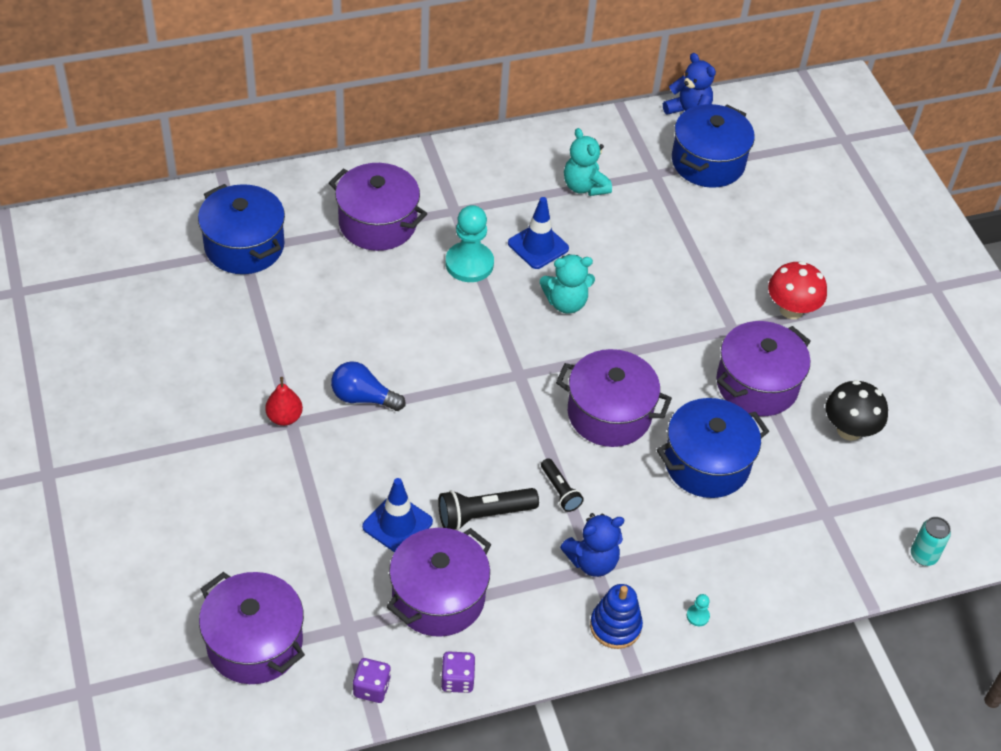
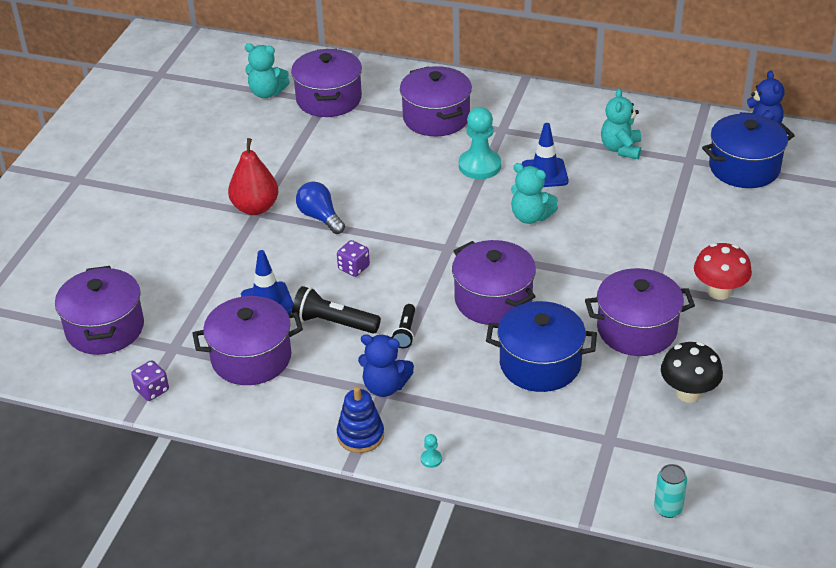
camera: 40 degrees right, 10 degrees down
(167, 265) = (267, 93): none -> turquoise teddy bear
(244, 246) = (329, 99): blue pot -> purple pot
(284, 417) = (255, 208): red pear -> red pear, size x1.62
(457, 679) = (213, 413): purple dice -> purple dice (353, 268)

